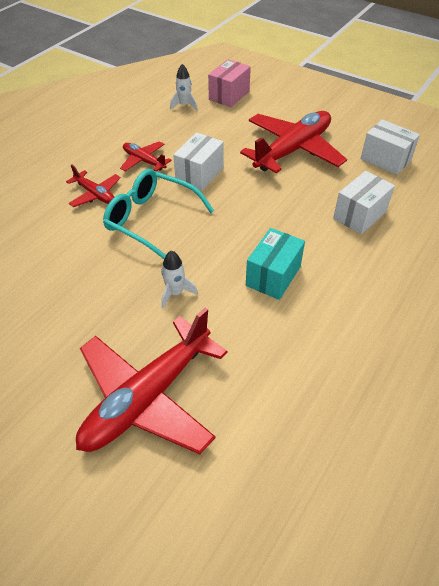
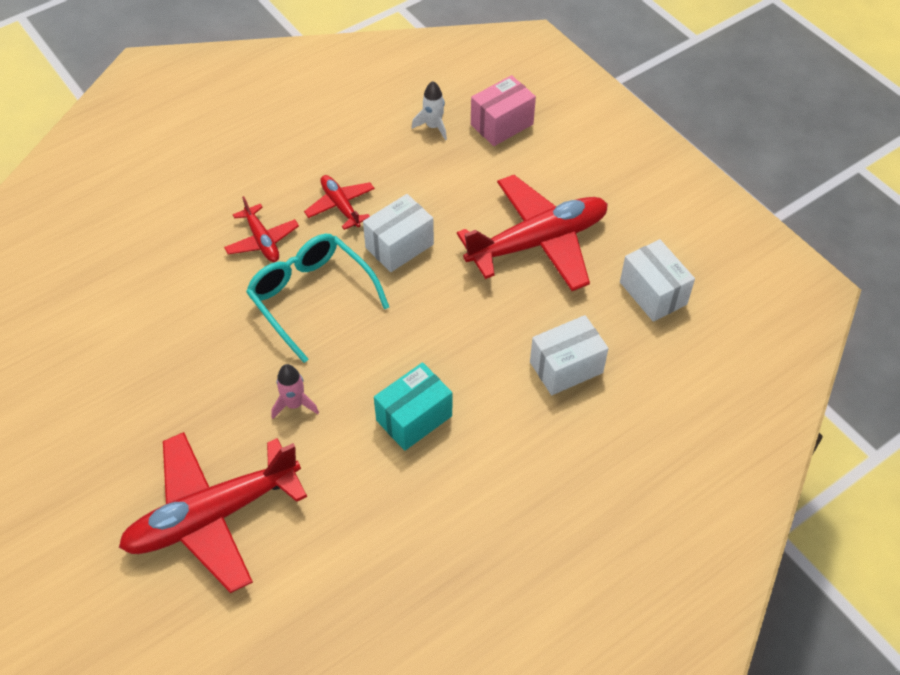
camera: 20 degrees right, 5 degrees up
(175, 293) = (294, 404): white rocket -> pink rocket

